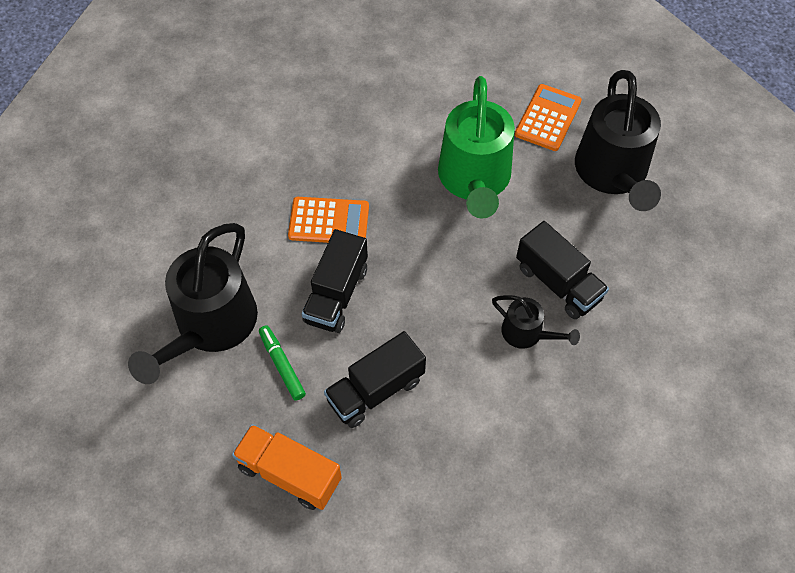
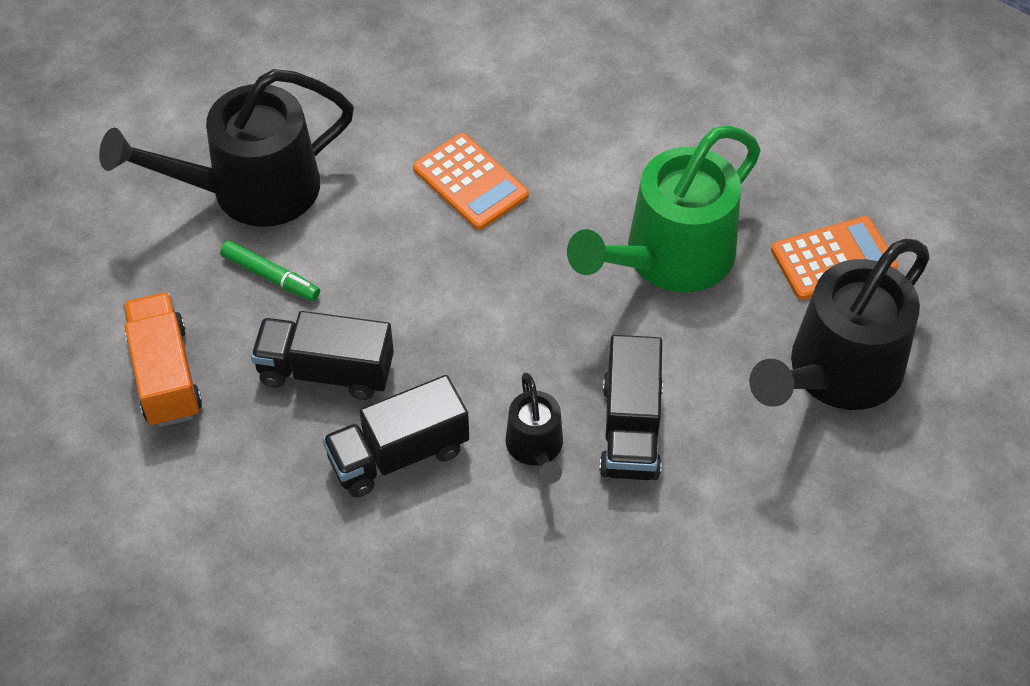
camera: 45 degrees right, 5 degrees down
(282, 365) = (271, 277): green marker -> green marker turned 105 degrees clockwise
(336, 294) = (395, 255): black truck -> black truck (398, 454)

